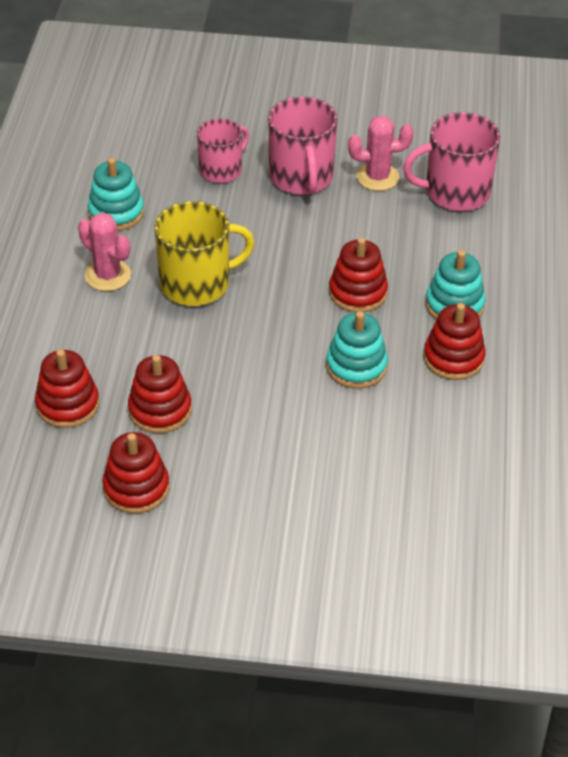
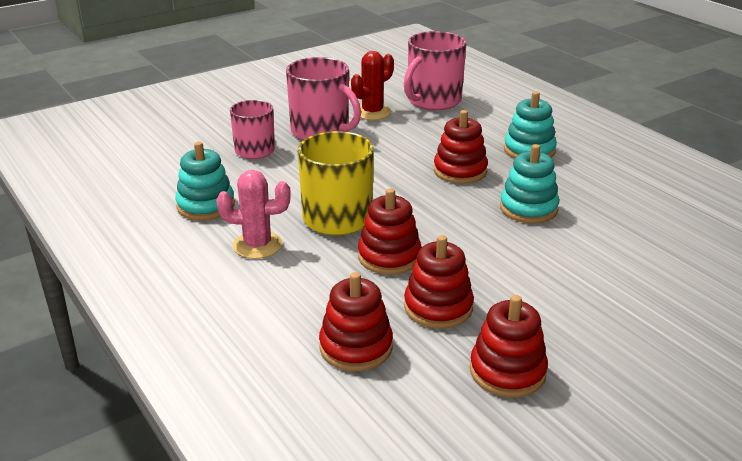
camera: 40 degrees left, 15 degrees down
(377, 177) = (372, 112): pink cactus -> red cactus
(453, 358) = (577, 175): red stacking toy -> red stacking toy (389, 257)

